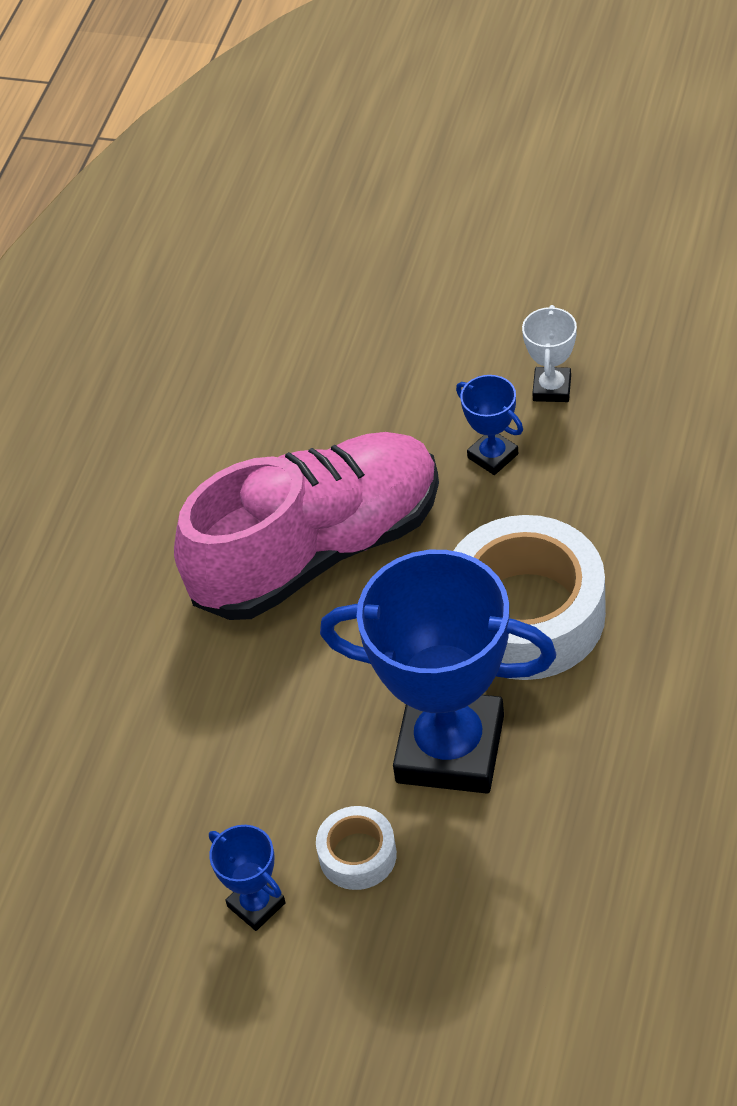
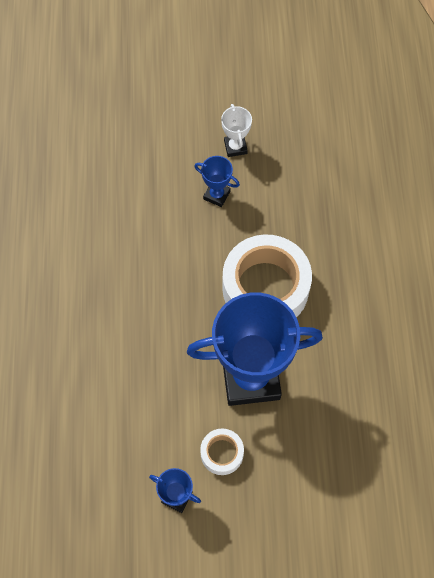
camera: 25 degrees left, 15 degrees up
(318, 551) = (139, 274): pink shoe -> none

